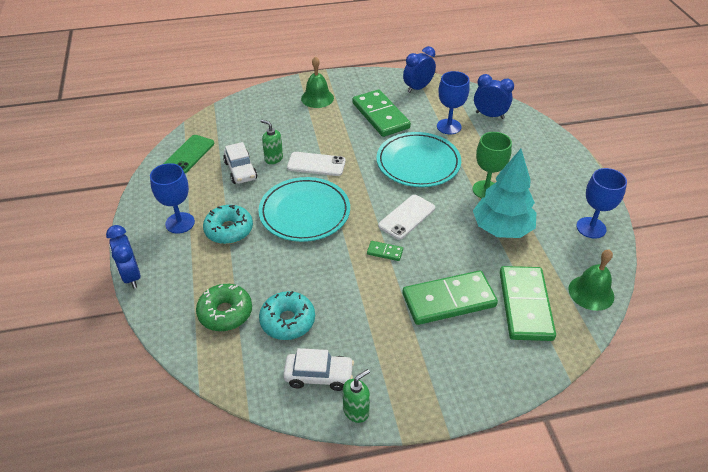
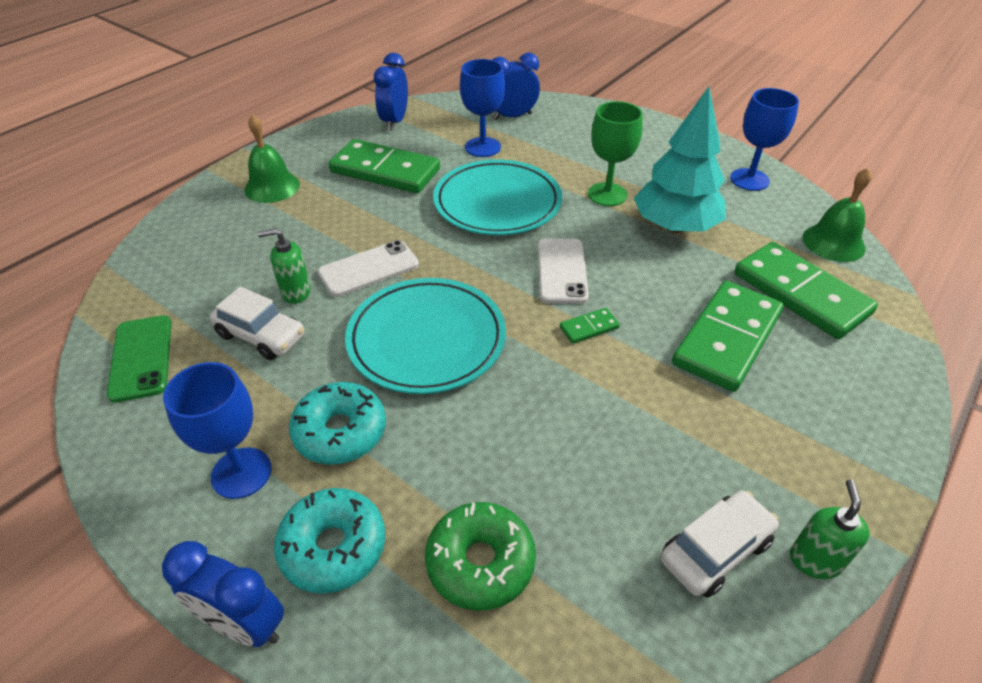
camera: 40 degrees left, 0 degrees up
(287, 321) = (582, 504): turquoise donut -> turquoise donut (333, 547)

